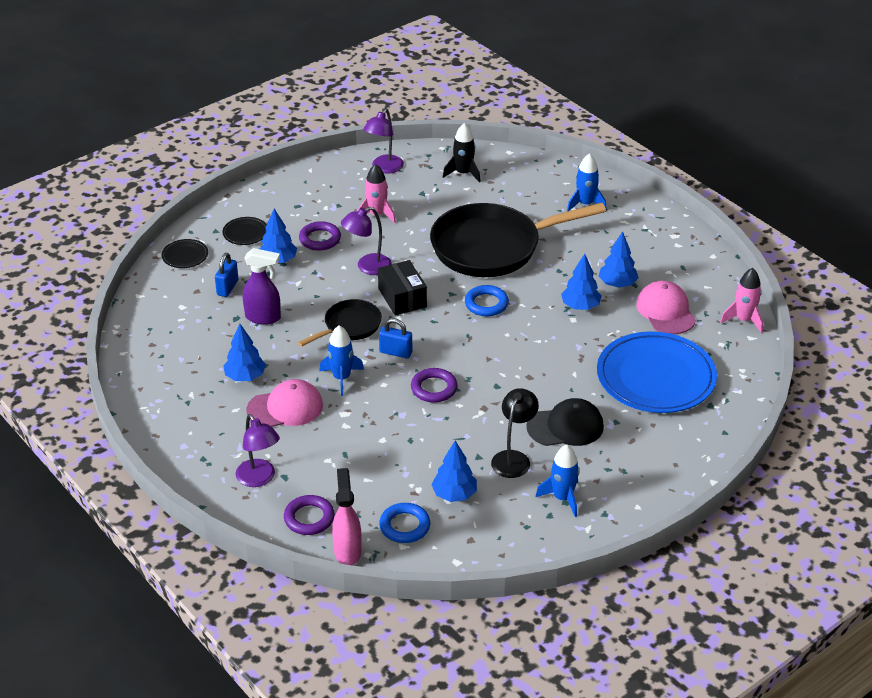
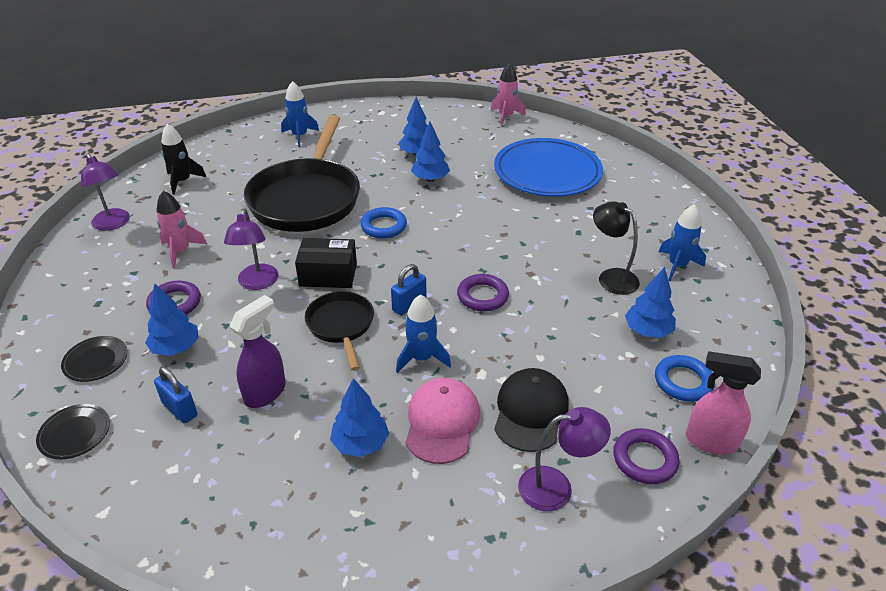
camera: 65 degrees left, 0 degrees up
(565, 427) = (583, 235): black cap -> black cap (530, 412)
(665, 311) = (469, 143): pink cap -> none

